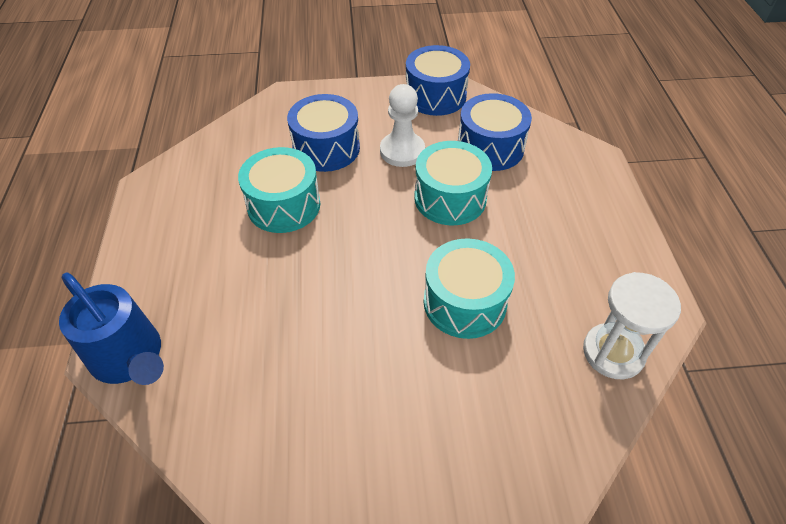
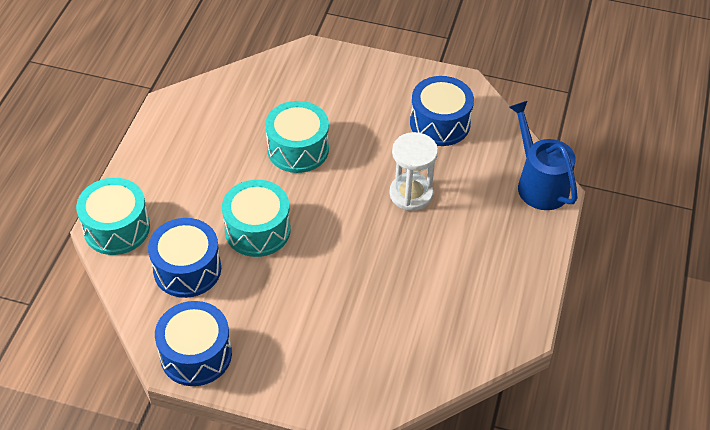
camera: 160 degrees left, 0 degrees up
(284, 205) = (402, 269): turquoise drum -> turquoise drum (116, 228)
(326, 148) = (342, 320): blue drum -> blue drum (440, 123)
(402, 151) = (271, 292): white pawn -> none
(613, 352) = (224, 93): white hourglass -> white hourglass (411, 194)

